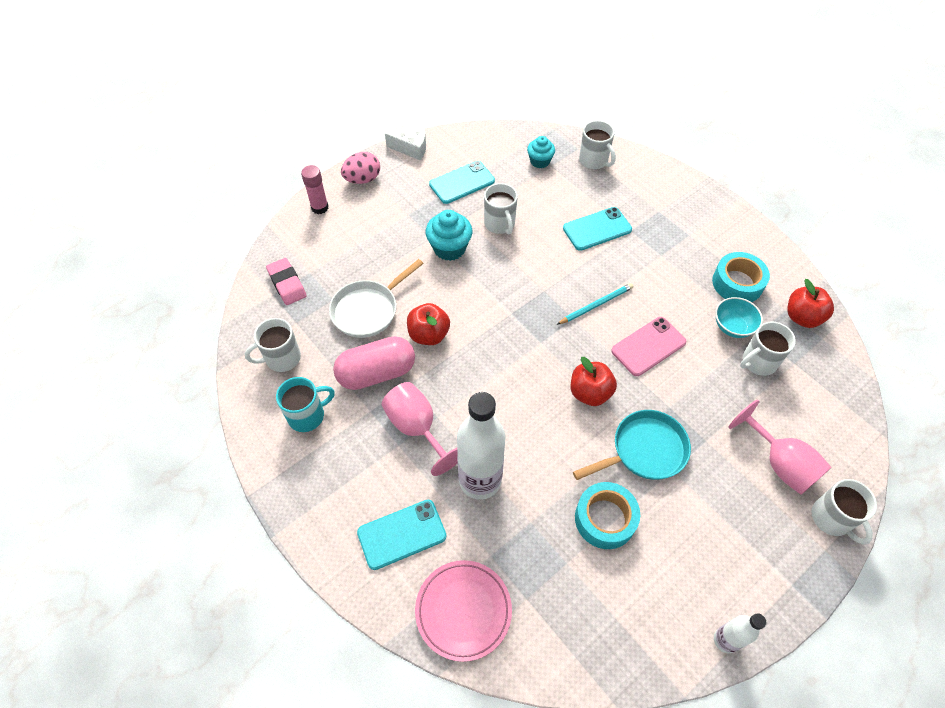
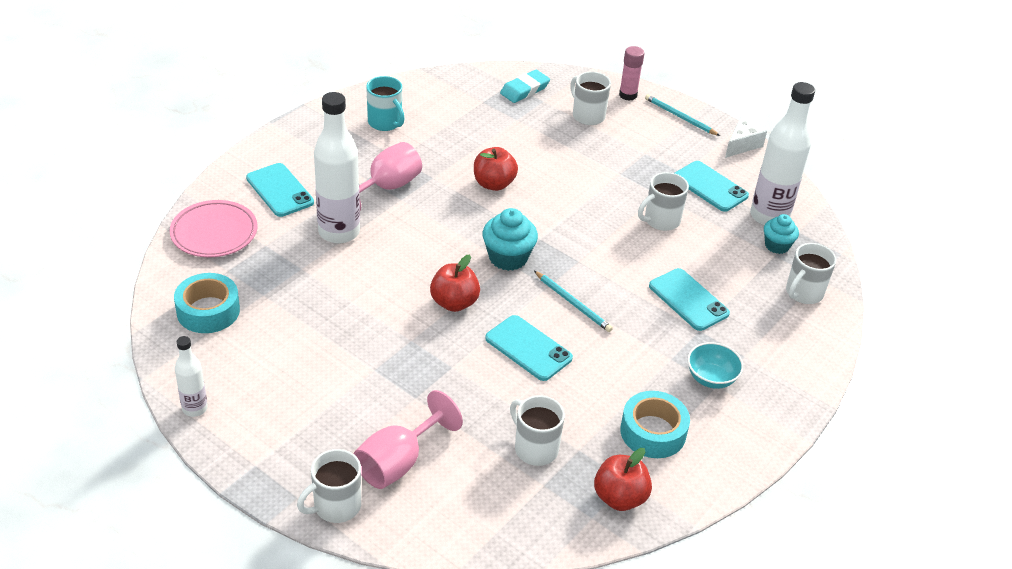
camera: 75 degrees right, 15 degrees down
(282, 358) = (441, 100): white mug -> white mug (587, 115)
(287, 284) = (524, 90): pink eraser -> turquoise eraser
(362, 179) = (680, 117): pink egg -> turquoise pencil
(368, 310) = (511, 142): white pan -> none
(377, 373) = (440, 156): pink capsule -> none
(411, 149) = (742, 145): white cheese -> white cheese turned 135 degrees counterclockwise
(449, 248) = (610, 186): turquoise cupcake -> turquoise cupcake (508, 257)
(505, 157) = (769, 217): none -> white bottle
(605, 519) = (311, 319): turquoise tape -> turquoise tape (208, 311)
(644, 450) = (393, 347): turquoise pan -> none
(648, 346) = (528, 348): pink phone -> turquoise phone
(732, 327) = (581, 425): turquoise bowl -> turquoise bowl (711, 378)

